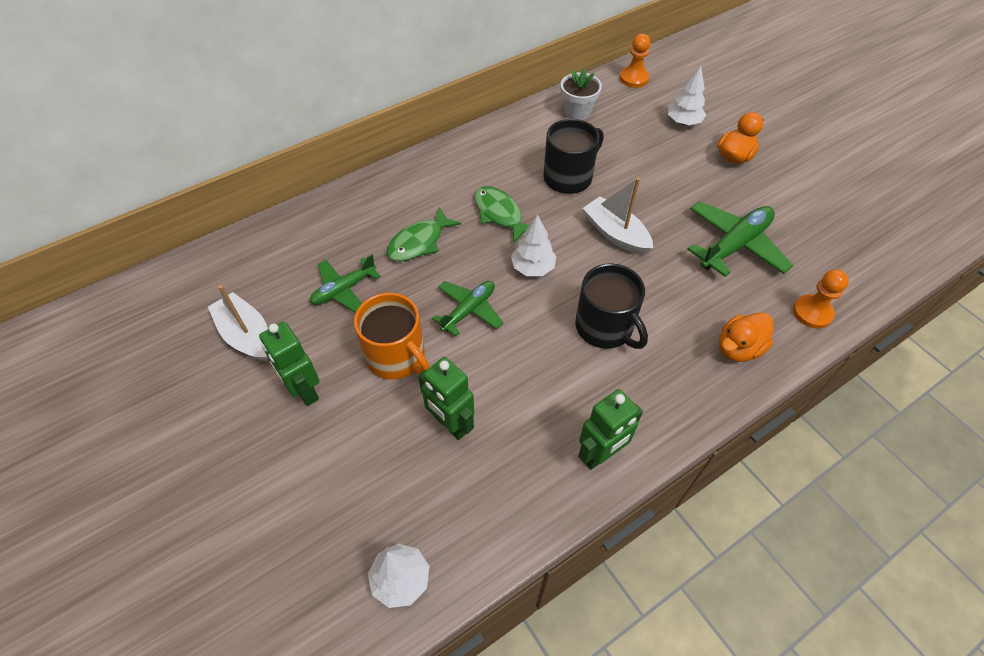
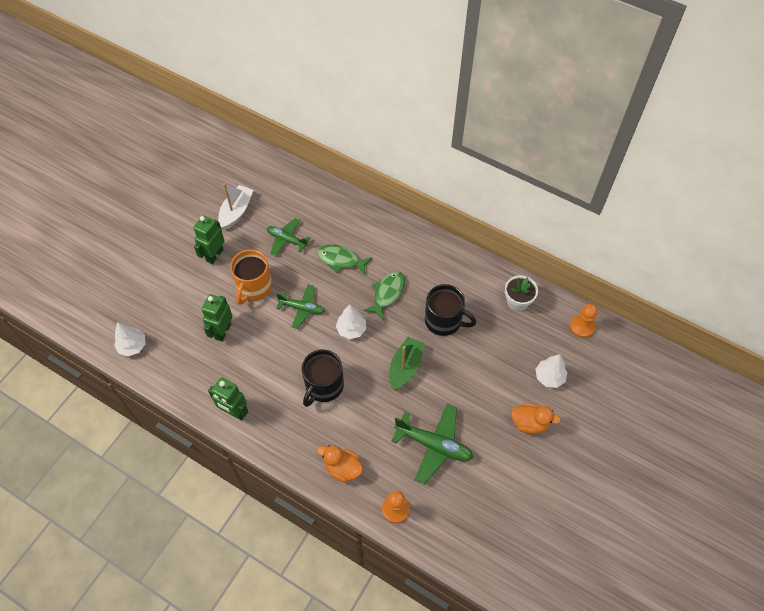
camera: 65 degrees right, 5 degrees up
(615, 234) = (405, 367): white boat -> green boat

